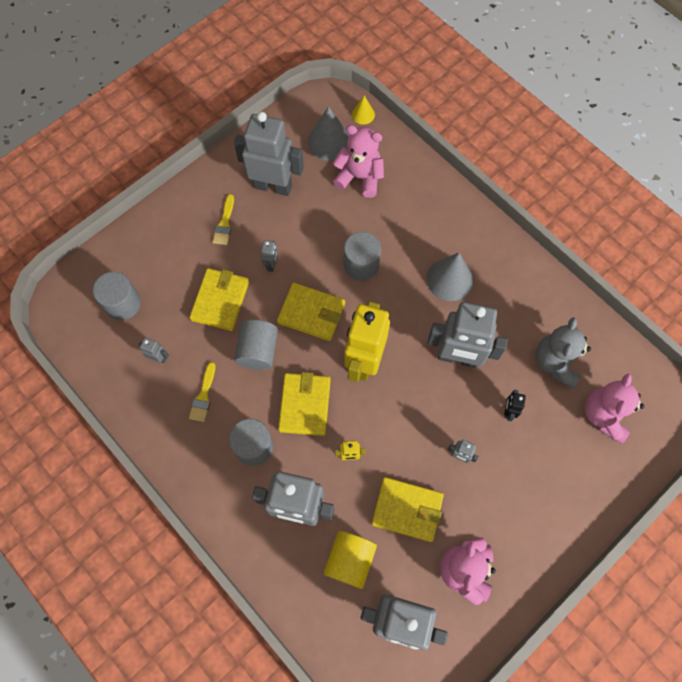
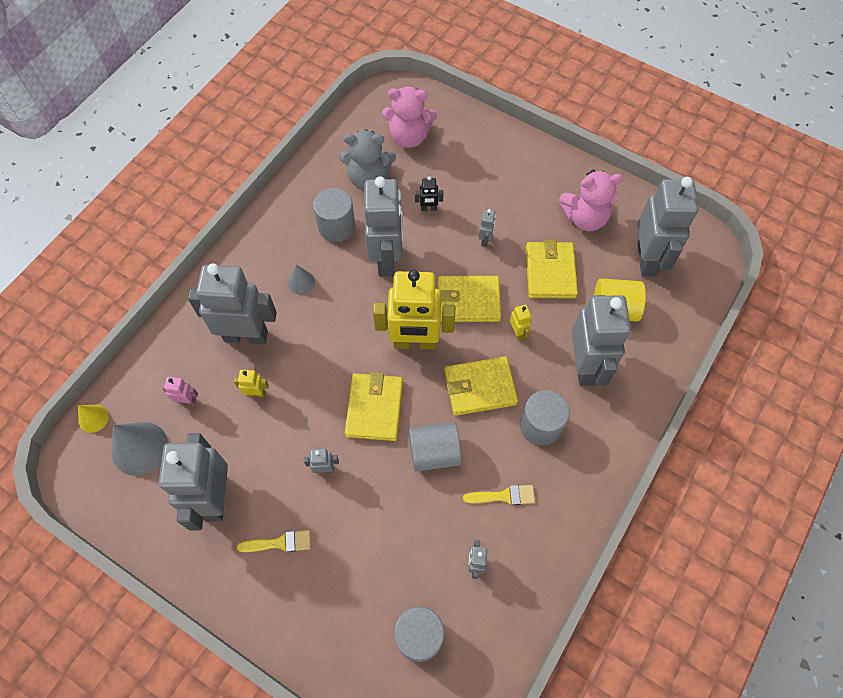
camera: 105 degrees left, 5 degrees down
(220, 301) = (385, 514): yellow wallet -> yellow wallet (468, 301)
(351, 227) = (256, 393): none -> yellow robot
(359, 177) = (187, 400): pink teddy bear -> pink robot
(361, 265) = (303, 371): grey cylinder -> grey cylinder (336, 226)
(407, 227) = (246, 335): none -> grey robot
(449, 279) = (301, 282): grey cone -> grey cone, size x0.54

